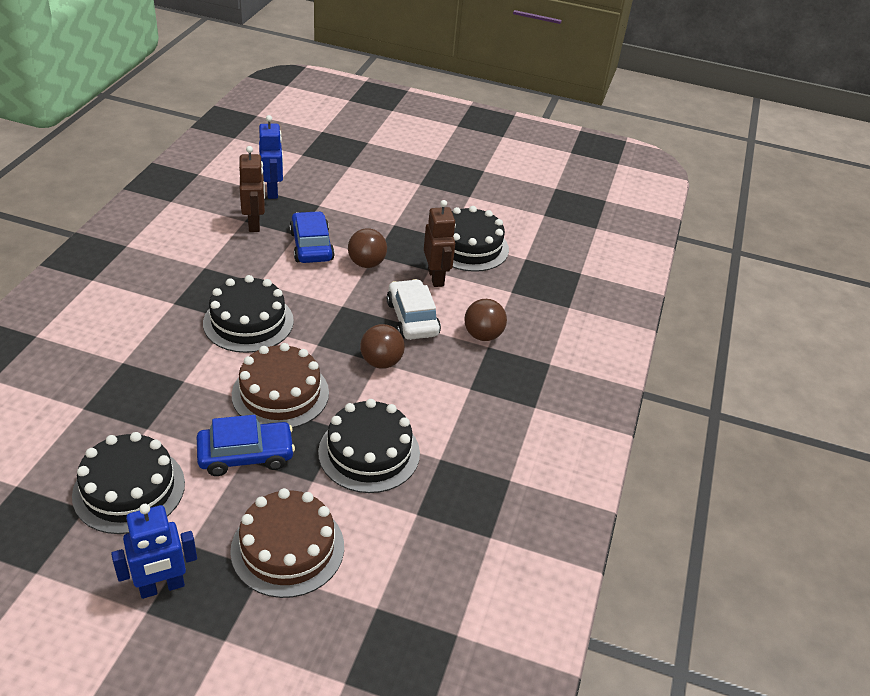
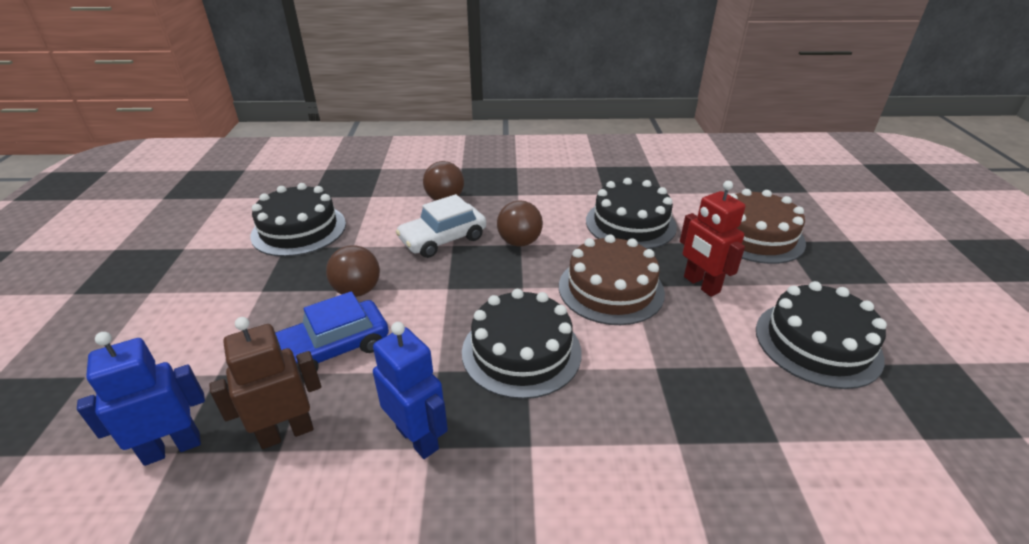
camera: 105 degrees left, 5 degrees down
(162, 587) = (862, 282): blue robot -> blue robot (418, 438)
(246, 455) = (701, 285): blue car -> red robot
(436, 277) = (365, 239): brown robot -> none

